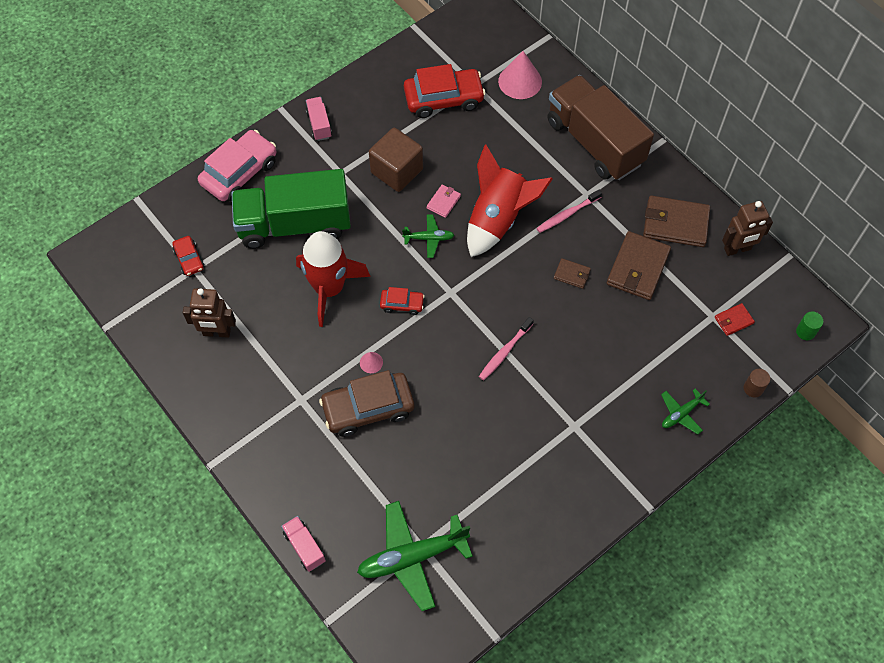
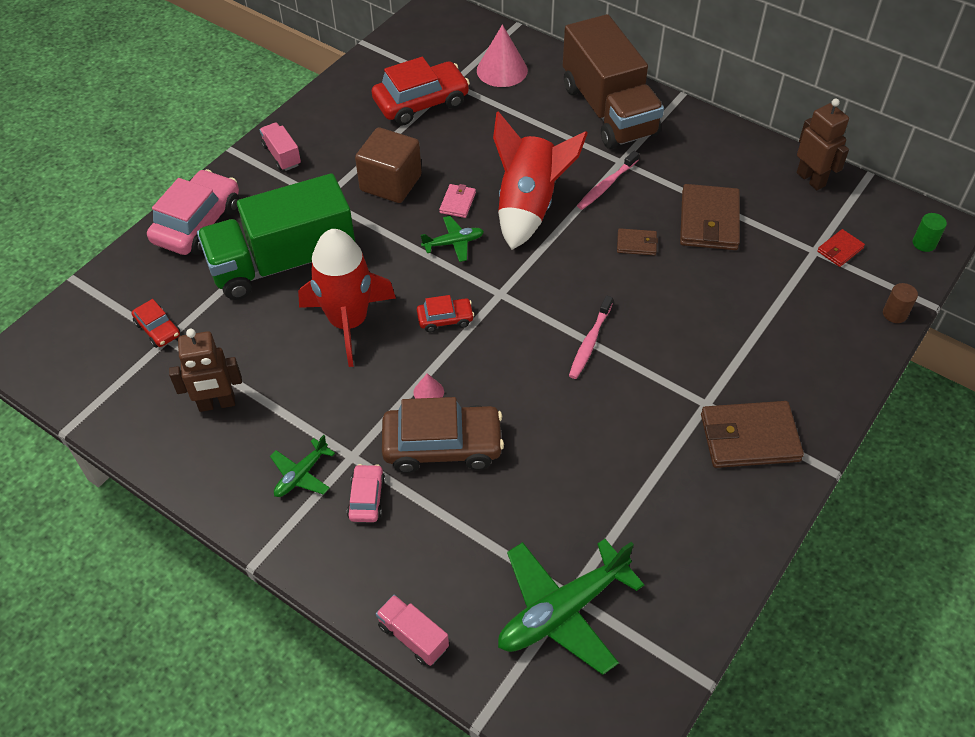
camera: 15 degrees left, 10 degrees down
(302, 435) = (366, 498): none -> pink car
(368, 408) = (442, 445): brown car -> brown car turned 150 degrees counterclockwise
(594, 142) = (608, 110): brown truck -> brown truck turned 150 degrees counterclockwise
(675, 223) = (731, 169): brown wallet -> brown wallet (749, 438)
(681, 414) = (826, 360): green plane -> green plane (301, 475)
(737, 249) = (811, 179): brown robot -> brown robot turned 90 degrees counterclockwise

